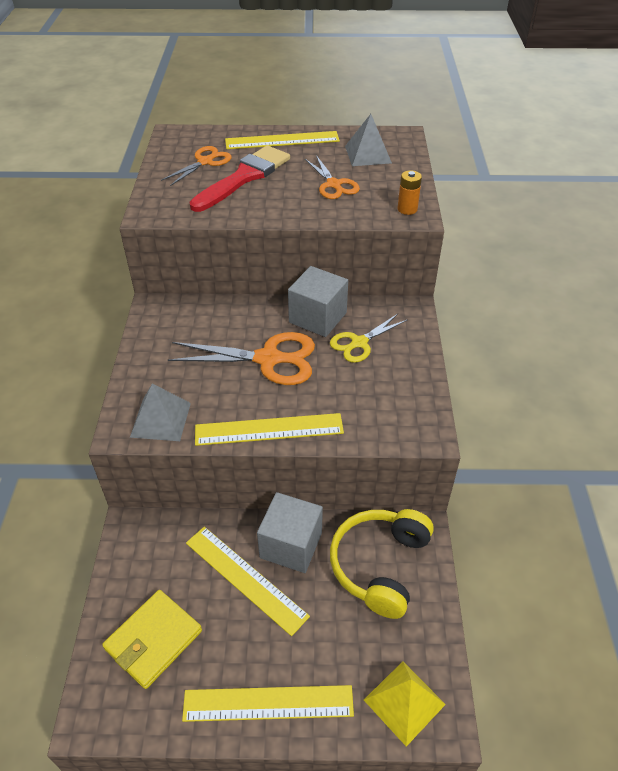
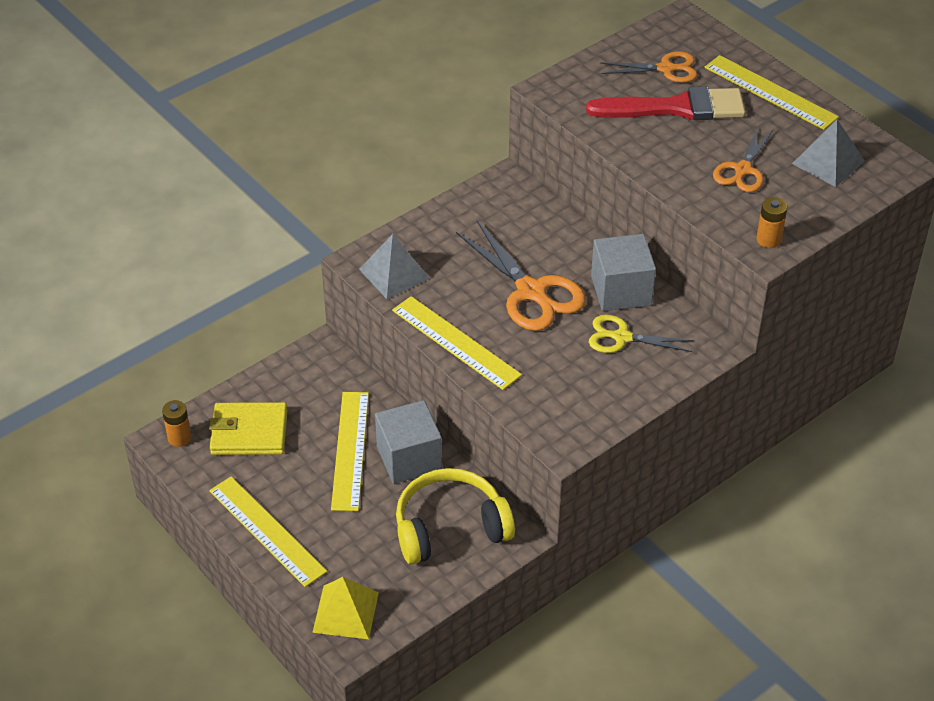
camera: 50 degrees right, 0 degrees up
(100, 703) = (179, 438): none -> orange battery

